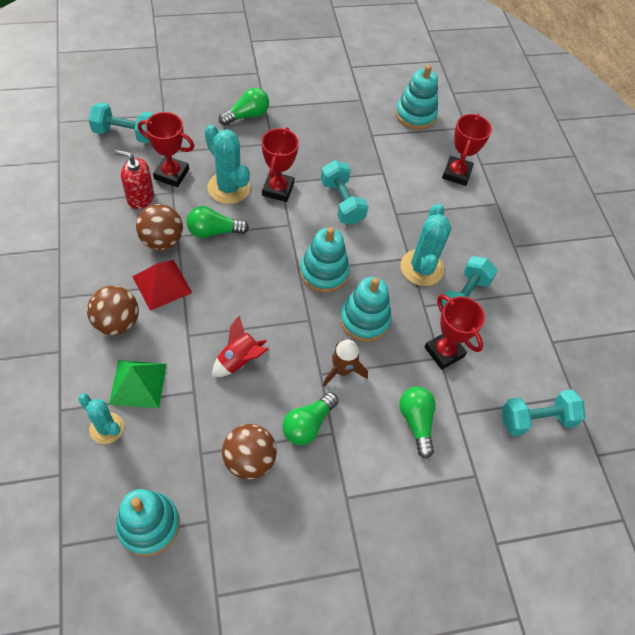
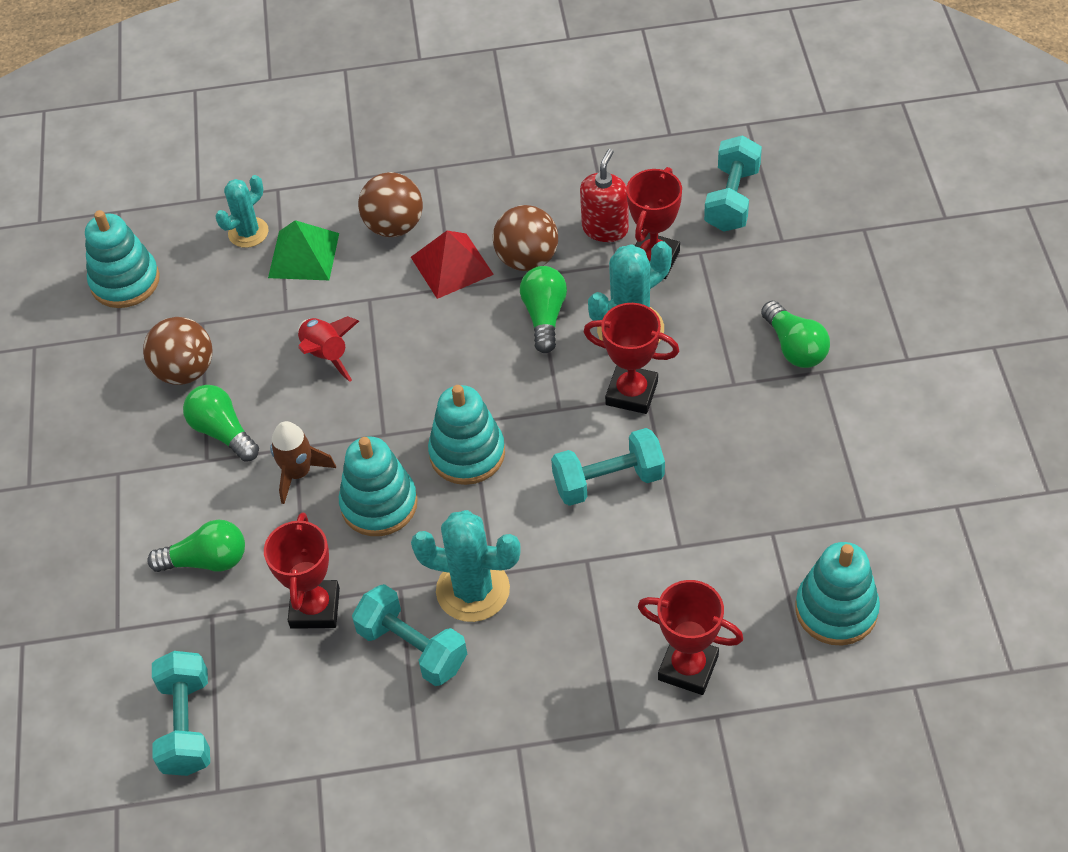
camera: 105 degrees right, 5 degrees down
(444, 352) = (315, 608): red trophy -> red trophy turned 60 degrees counterclockwise

